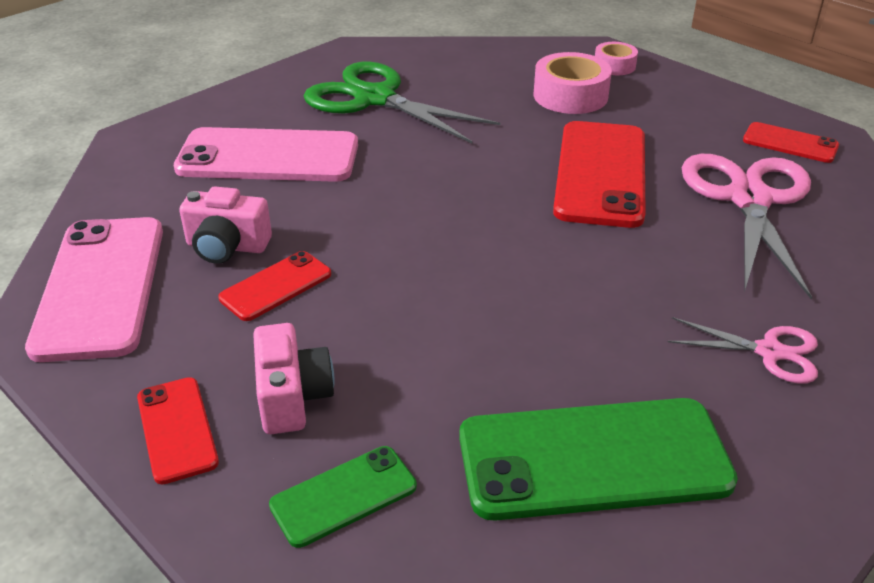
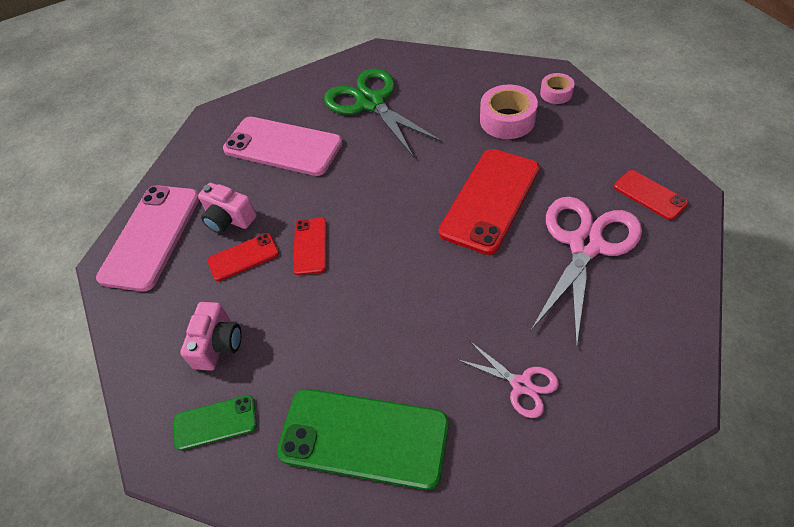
camera: 25 degrees right, 15 degrees up
(177, 429) = (151, 351): red phone -> red phone (310, 246)

